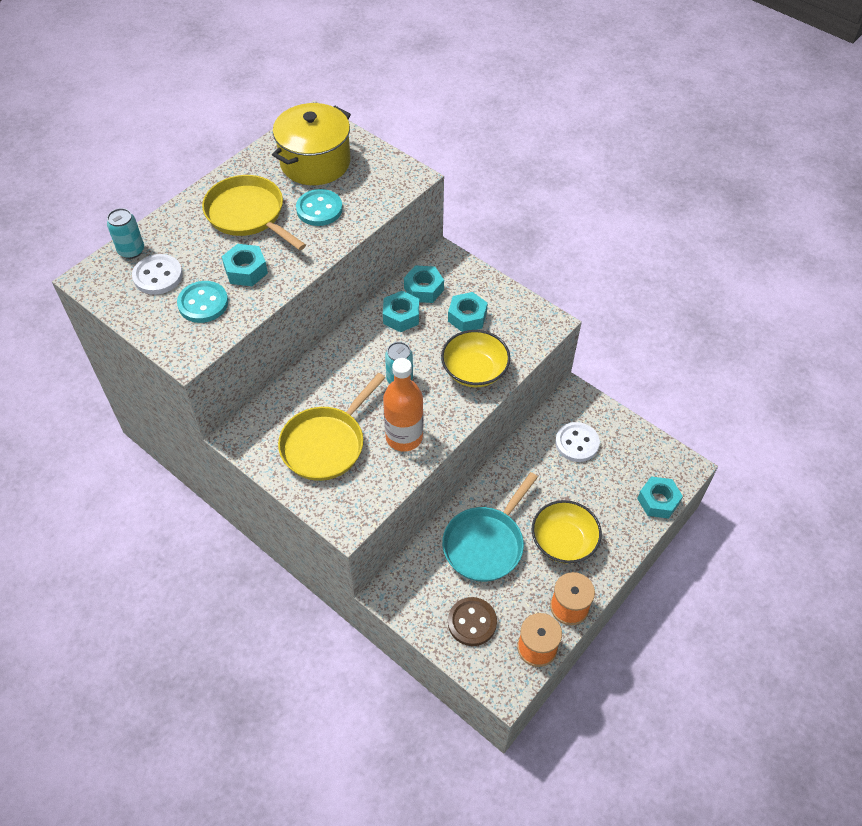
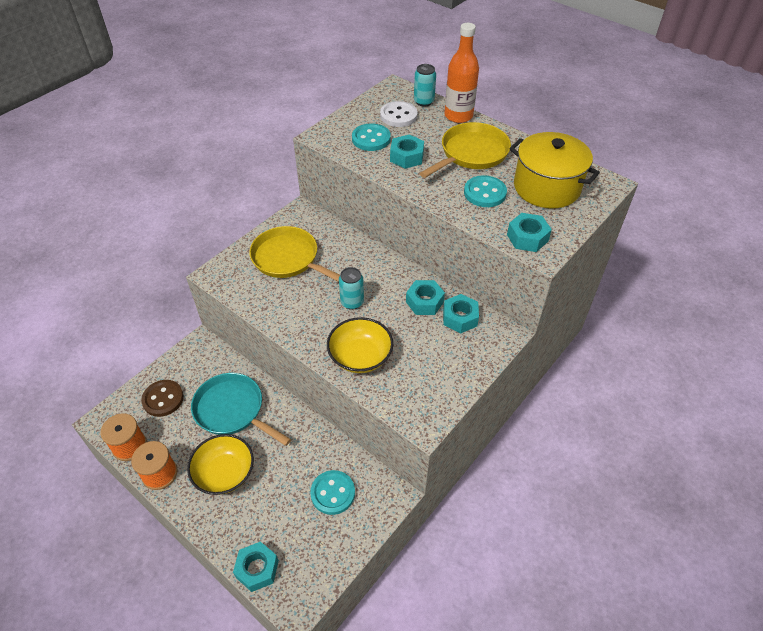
camera: 90 degrees right, 5 degrees down
(404, 437) = (290, 306): orange bottle -> orange bottle (458, 116)
(467, 317) = (427, 351): turquoise nut -> turquoise nut (527, 238)
(577, 443) = (333, 493): white button -> turquoise button

